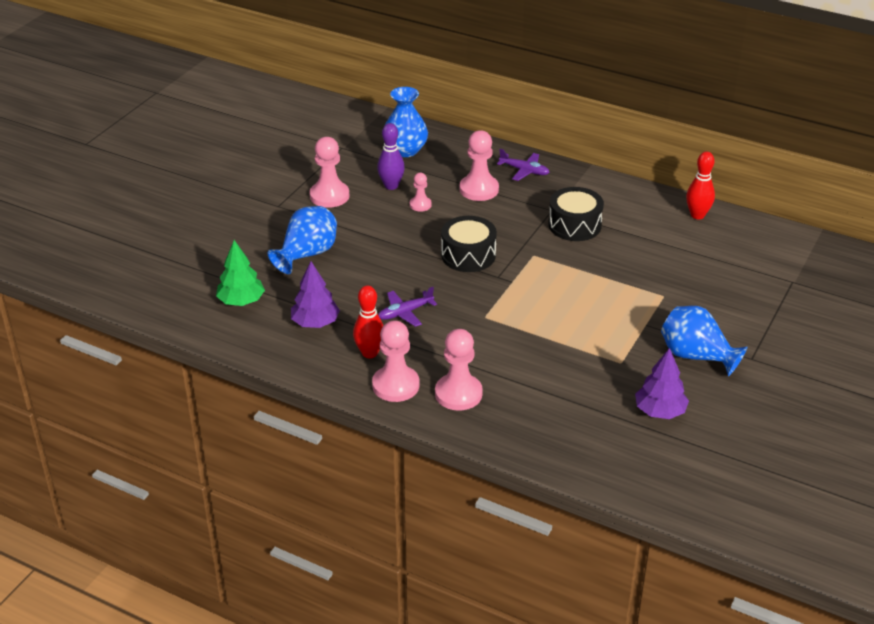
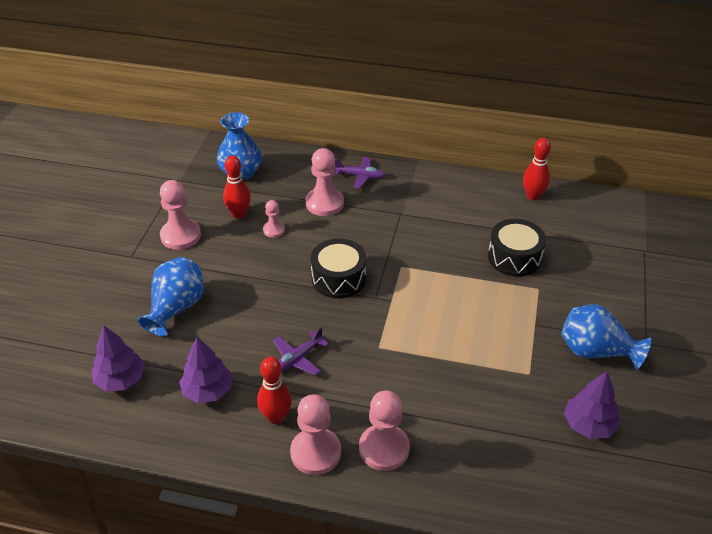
camera: 15 degrees left, 5 degrees up
(241, 301) = (121, 380): green tree -> purple tree
(391, 186) = (239, 214): purple bowling pin -> red bowling pin
(574, 225) = (427, 226): black drum -> black drum (514, 257)

